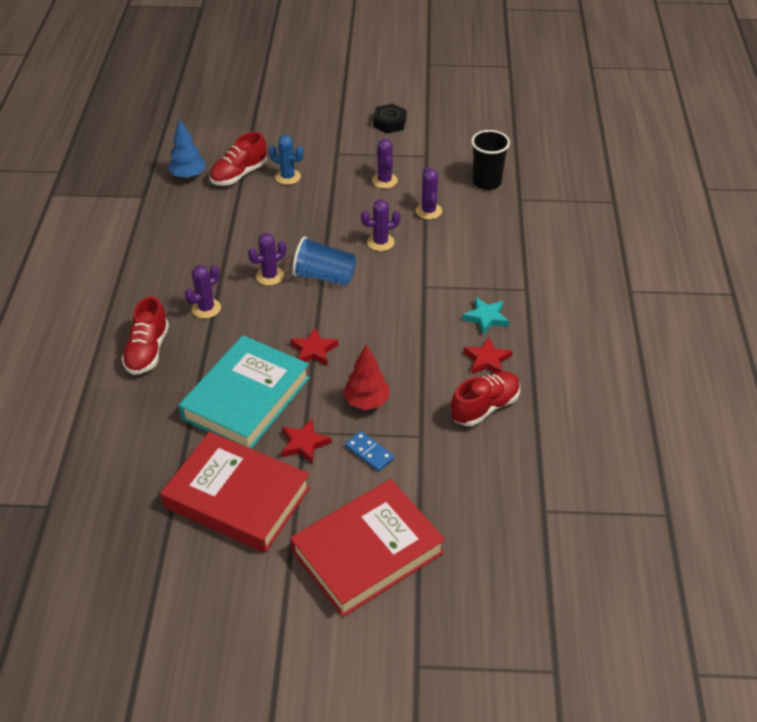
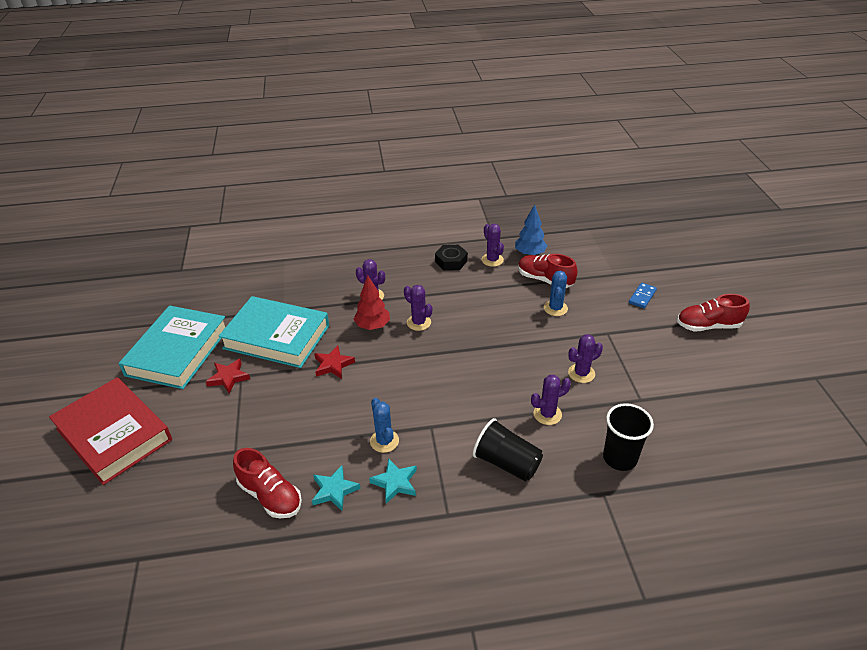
camera: 80 degrees right, 5 degrees down
(147, 351) = (322, 278): red shoe -> red shoe (708, 326)
(237, 497) = (178, 352): red book -> turquoise book
(324, 276) = (427, 355): blue cup -> none
(366, 402) = (275, 408): red tree -> red tree (372, 326)
(369, 453) = (217, 419): blue domino -> blue domino (642, 297)
(380, 242) = (485, 385): purple cactus -> purple cactus (492, 260)
(389, 123) = (680, 362): black nut -> black nut (451, 261)
(434, 320) = (384, 441): none -> blue cactus
(478, 245) = (506, 463): none -> black cup
(487, 360) = (334, 490): red star -> turquoise star

